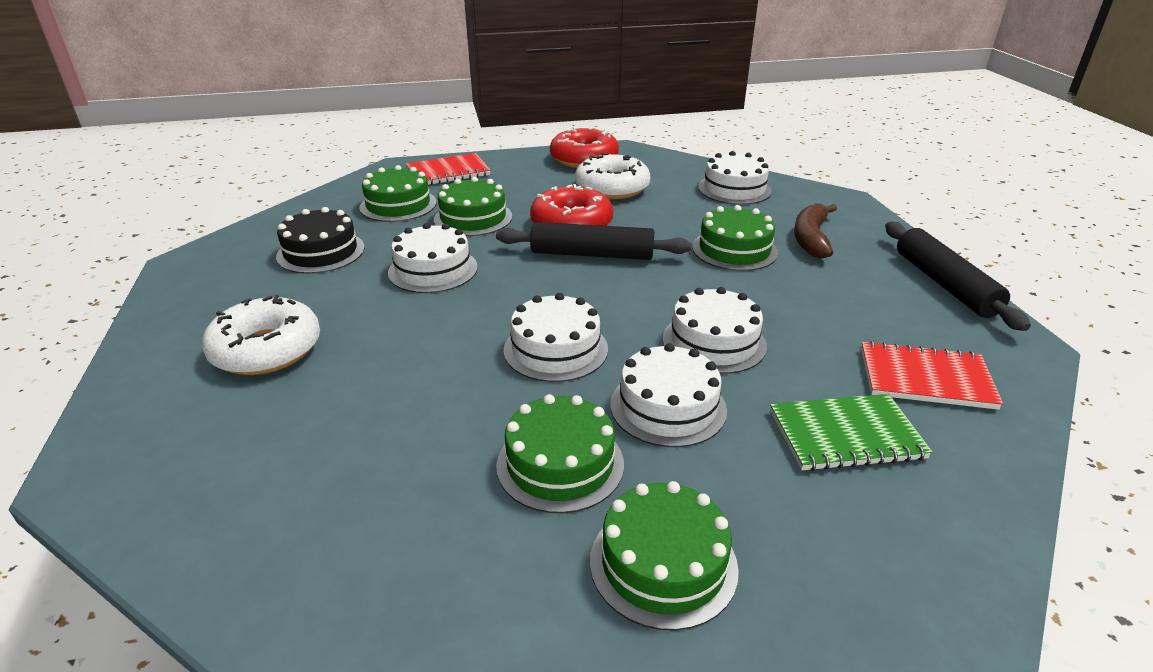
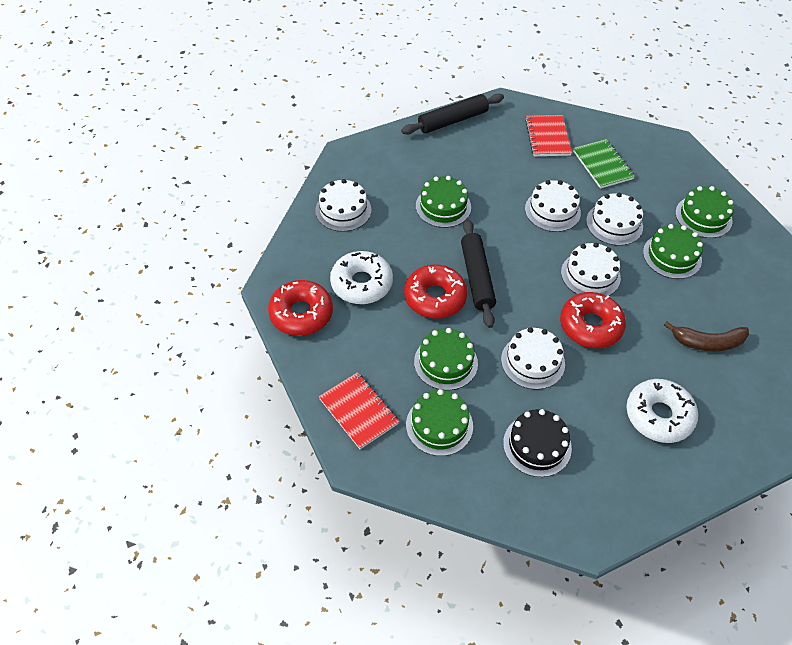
camera: 105 degrees left, 20 degrees up
(458, 326) = (590, 326): none -> red donut
(811, 238) = (414, 171): brown banana -> brown banana (707, 342)

